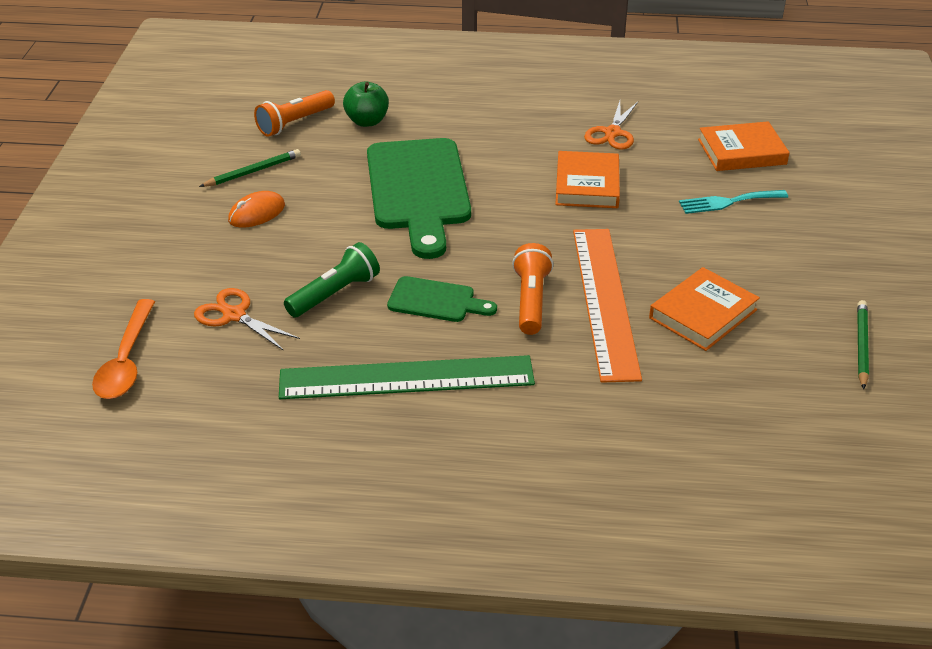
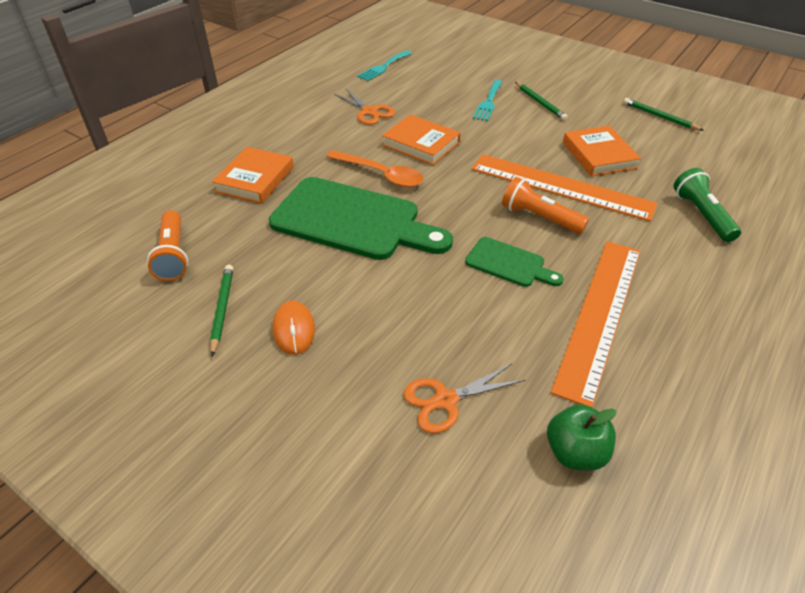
camera: 60 degrees left, 5 degrees up
(126, 361) = (467, 520): orange spoon -> orange spoon (381, 174)
(335, 294) = (460, 319): green flashlight -> green flashlight (702, 215)
(367, 121) = (222, 212): green apple -> green apple (575, 452)
(406, 378) = (600, 315): green ruler -> orange ruler
(436, 301) = (509, 264): green cutting board -> green cutting board turned 75 degrees clockwise
(718, 108) = (383, 67): none -> turquoise fork
(741, 152) = (439, 78): orange book -> orange book (255, 179)
(775, 240) = (540, 103): none -> green pencil

